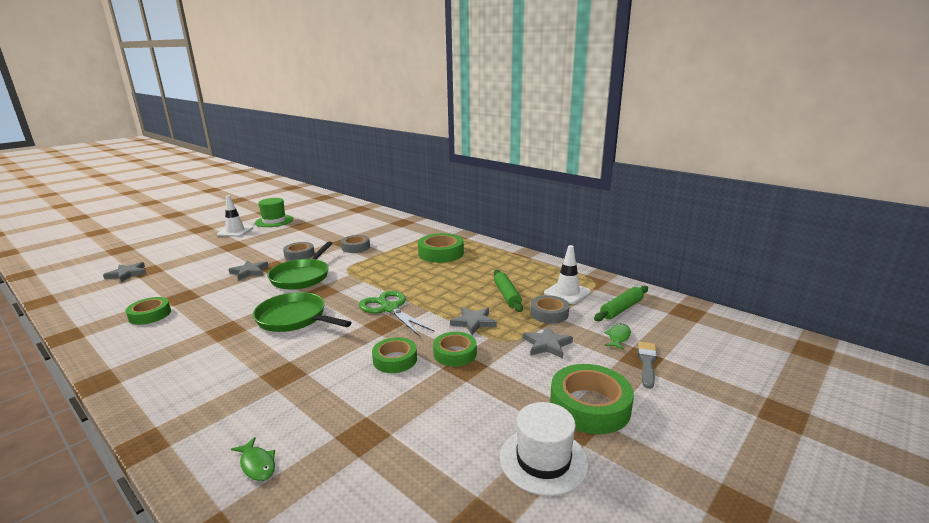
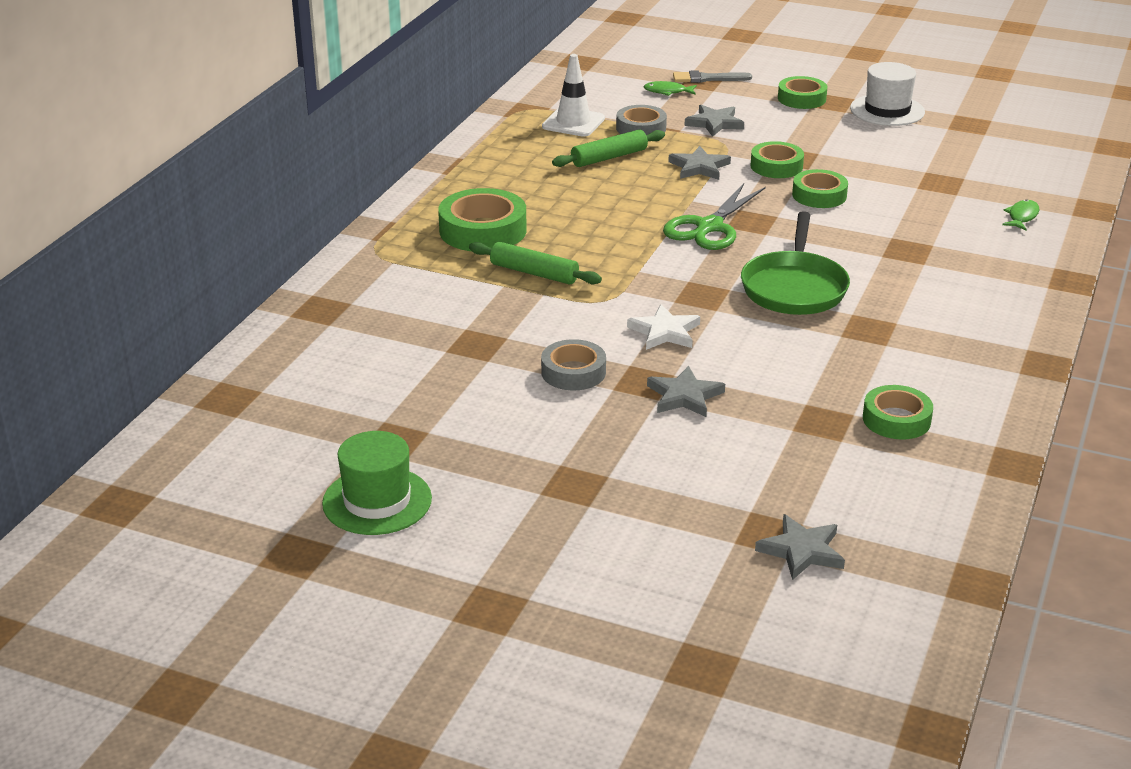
camera: 110 degrees left, 10 degrees up
(235, 231) = (483, 530): white traffic cone -> none
(302, 277) = (664, 332): green pan -> white star
(355, 247) = (499, 321): grey tape -> none
(589, 406) = (801, 98): green tape -> green tape, size x0.64
(621, 309) = (597, 92): green rolling pin -> green rolling pin (534, 273)

